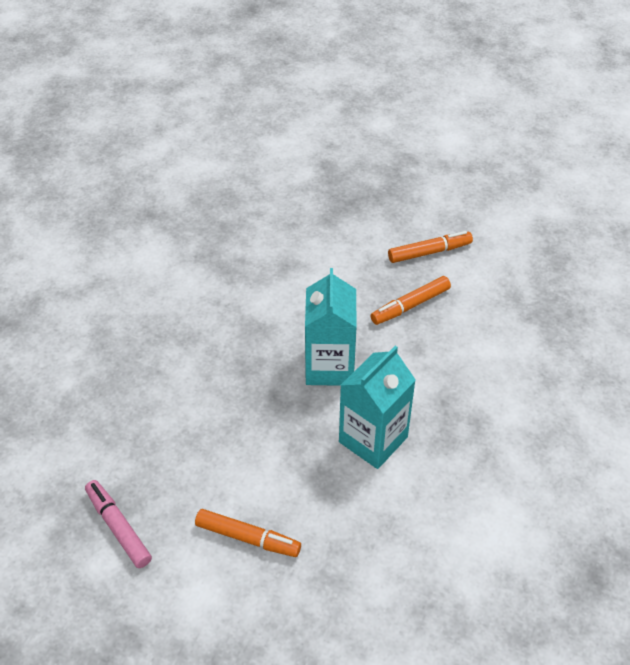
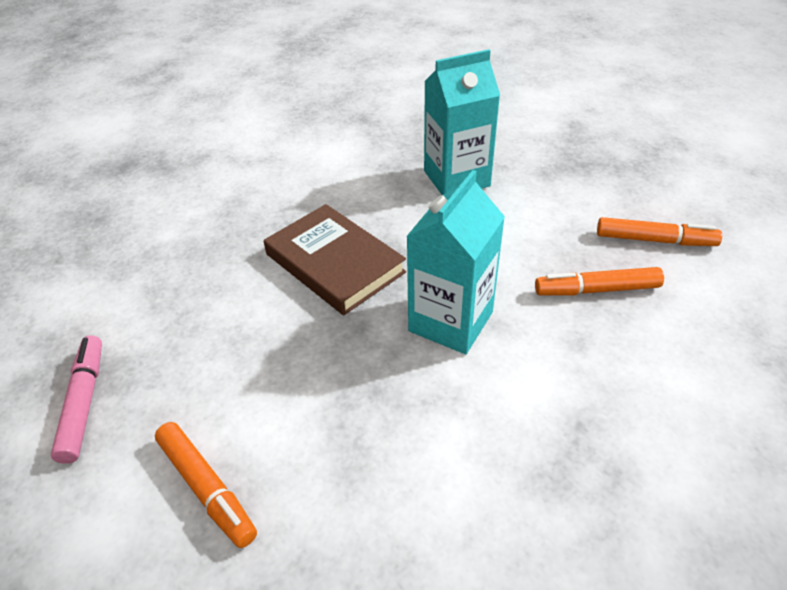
camera: 30 degrees right, 5 degrees down
(220, 354) = (335, 263): none -> brown book
(373, 439) = (451, 433): turquoise carton -> turquoise carton (456, 178)

